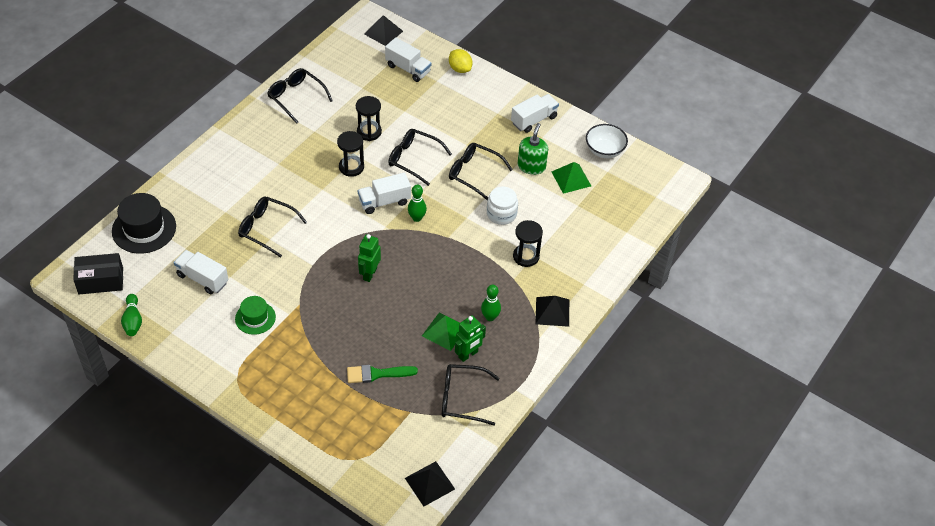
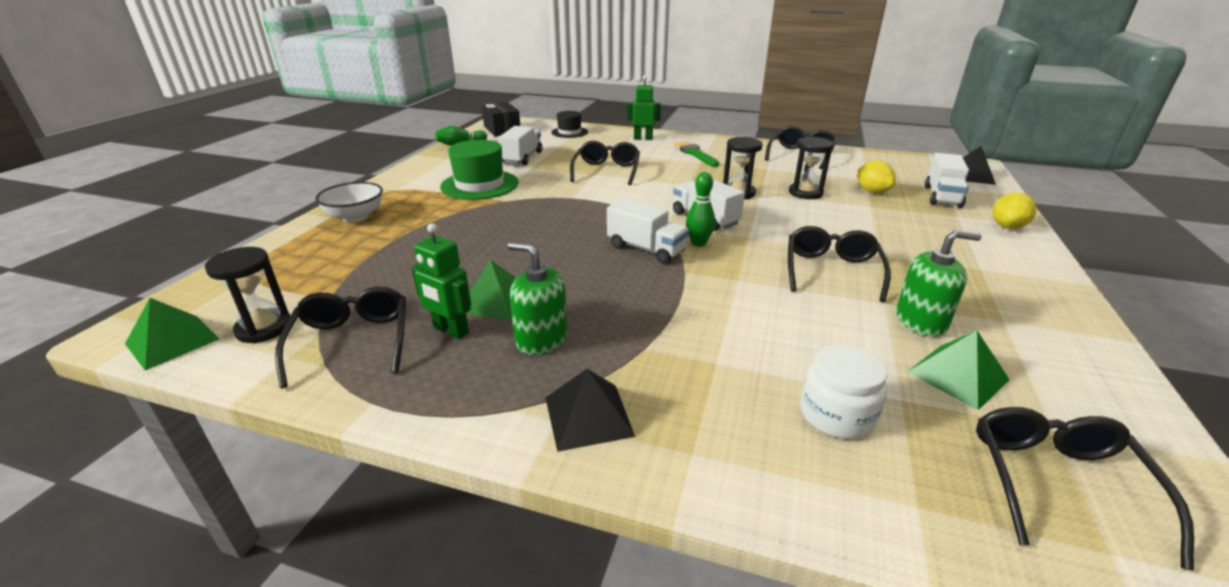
camera: 75 degrees right, 20 degrees down
(144, 229) = (569, 132): black hat -> black hat, size x0.61
(255, 318) = (480, 185): green hat -> green hat, size x1.65
(369, 274) = (577, 229): green robot -> green robot (643, 138)
(377, 374) = (403, 262): green brush -> green brush (694, 153)
(383, 97) = (872, 191): none -> yellow lemon
(414, 159) = (798, 224): black glasses -> black glasses (1057, 483)
(429, 483) = (172, 341): black pyramid -> green pyramid
(490, 317) = (541, 339): green bowling pin -> green soap dispenser
(501, 214) = (778, 310): white jar -> white jar (836, 415)
(526, 256) = (706, 354): black hourglass -> black hourglass (264, 328)
(534, 120) = (1025, 305): white truck -> white truck (646, 249)
(604, 150) = (1103, 411): white bowl -> white bowl (355, 216)

